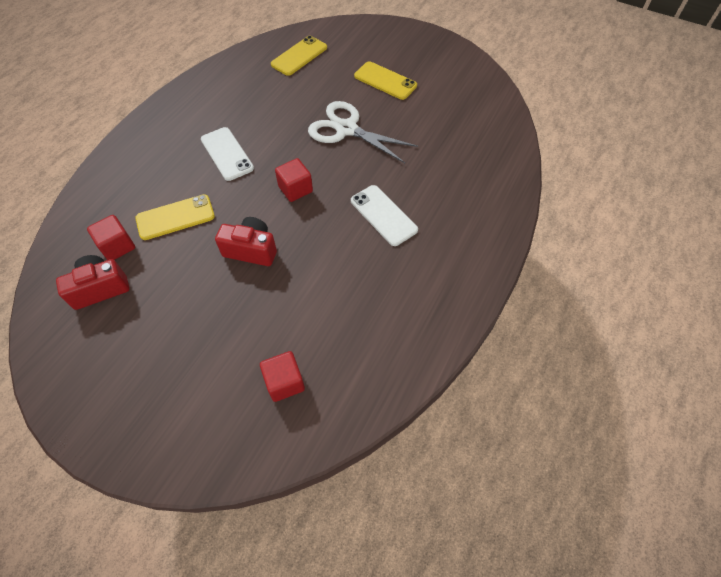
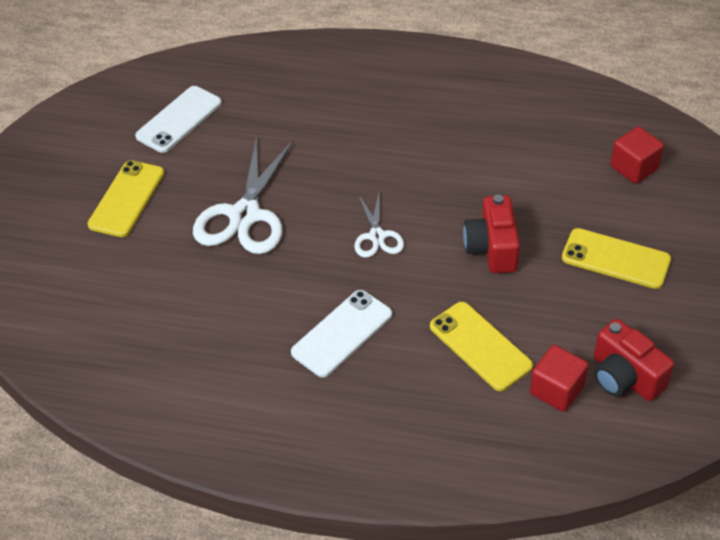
camera: 105 degrees left, 10 degrees down
(295, 189) = (377, 236): red cube -> white scissors
(299, 56) = (87, 319): yellow phone -> yellow phone (615, 259)
(383, 215) = (383, 144): white phone -> white phone (179, 120)

